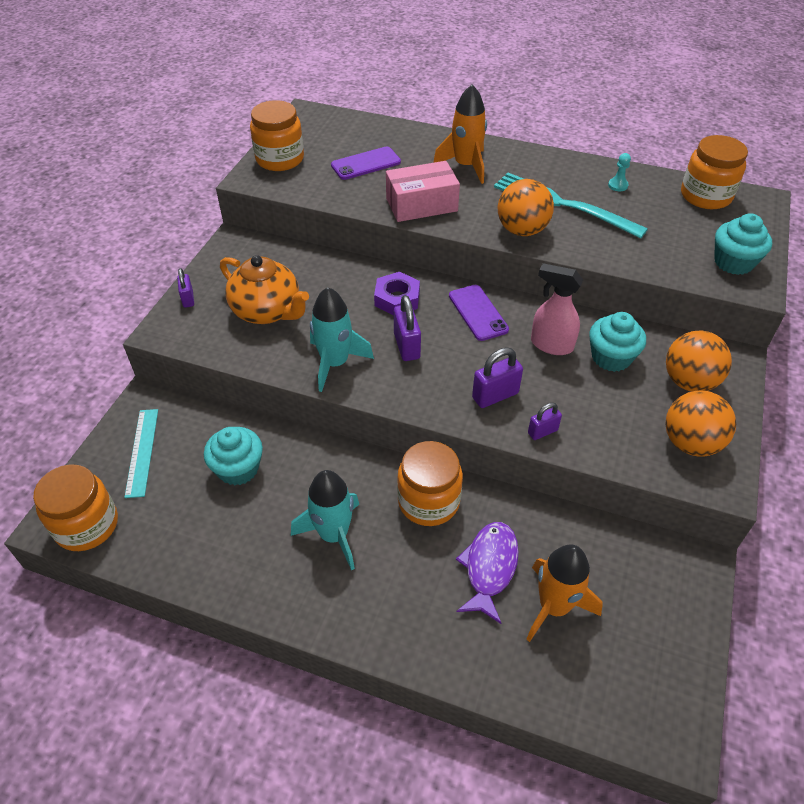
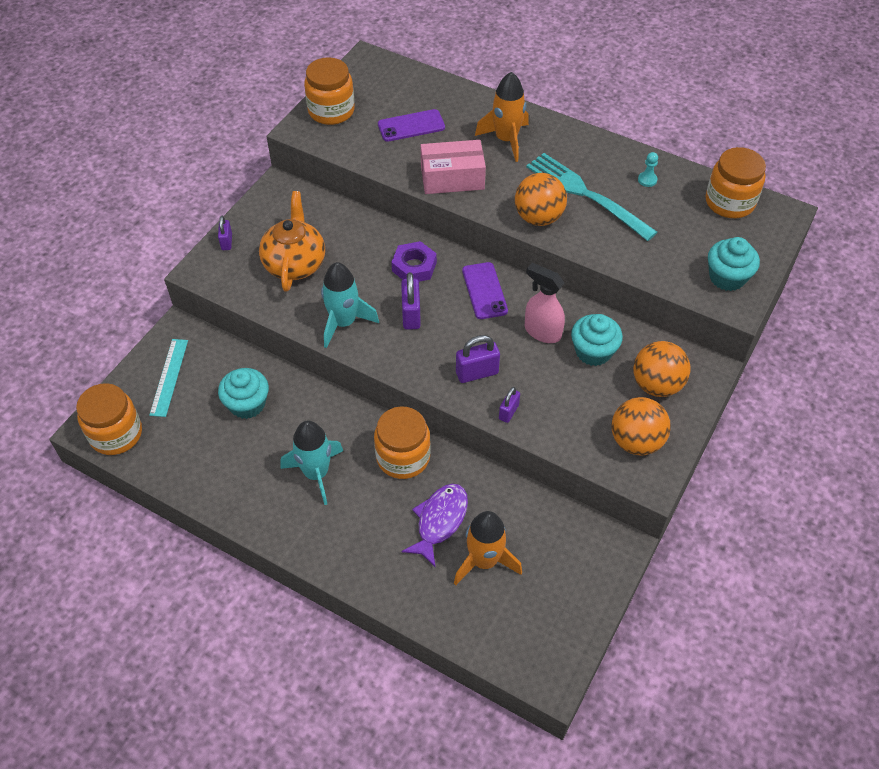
camera: 10 degrees right, 5 degrees up
(267, 311) = (295, 264): orange teapot -> orange teapot turned 135 degrees counterclockwise
(542, 431) = (508, 412): purple padlock -> purple padlock turned 45 degrees counterclockwise

